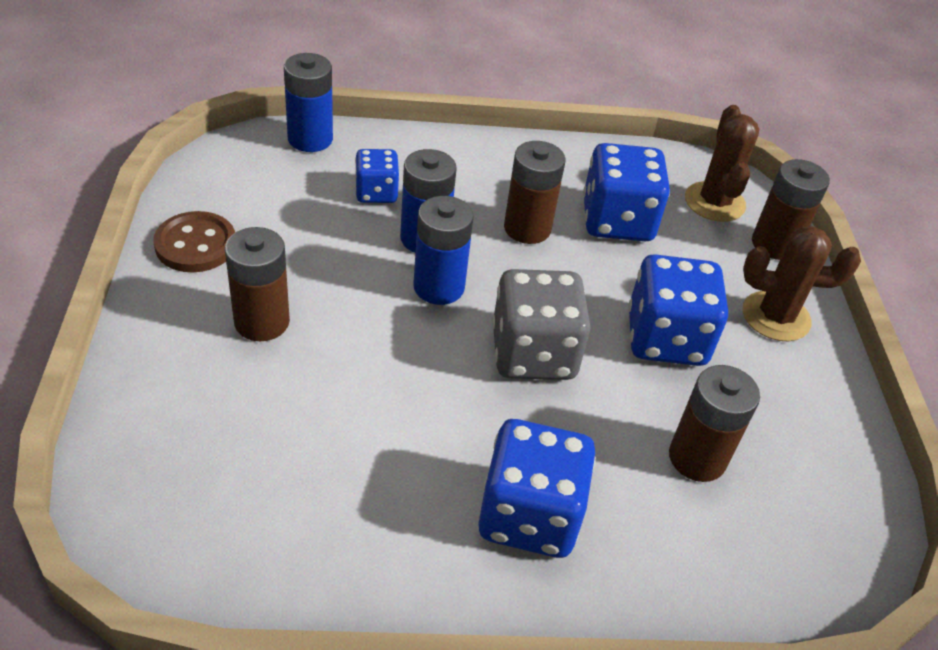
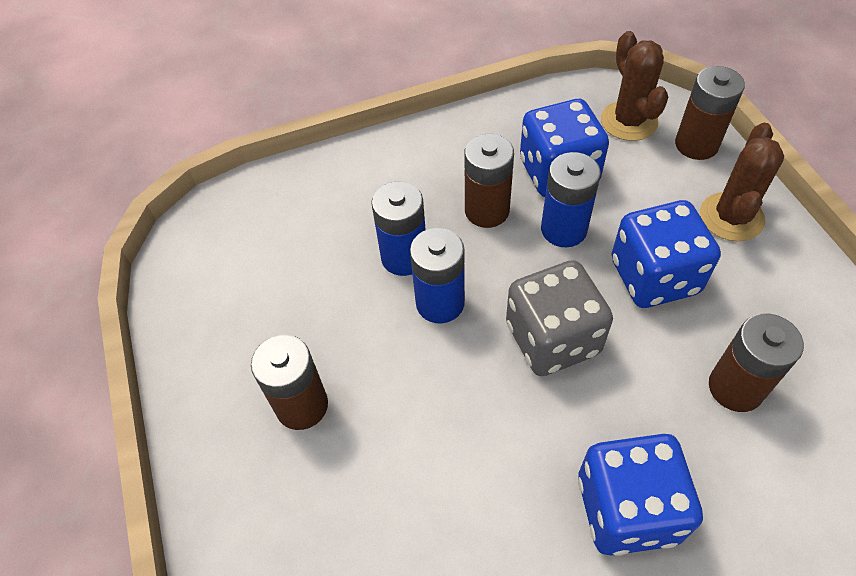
camera: 10 degrees left, 10 degrees up
(196, 245) = (203, 347): brown button -> none
(310, 139) = (254, 191): blue battery -> blue battery (563, 229)
(376, 192) = (339, 225): blue dice -> none
(776, 316) = (731, 217): brown cactus -> brown cactus turned 60 degrees counterclockwise

